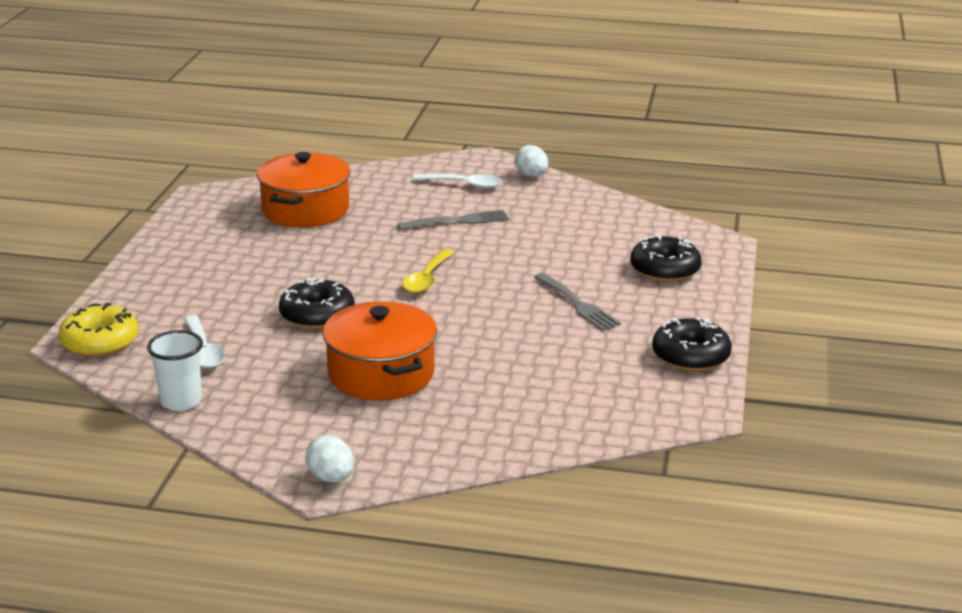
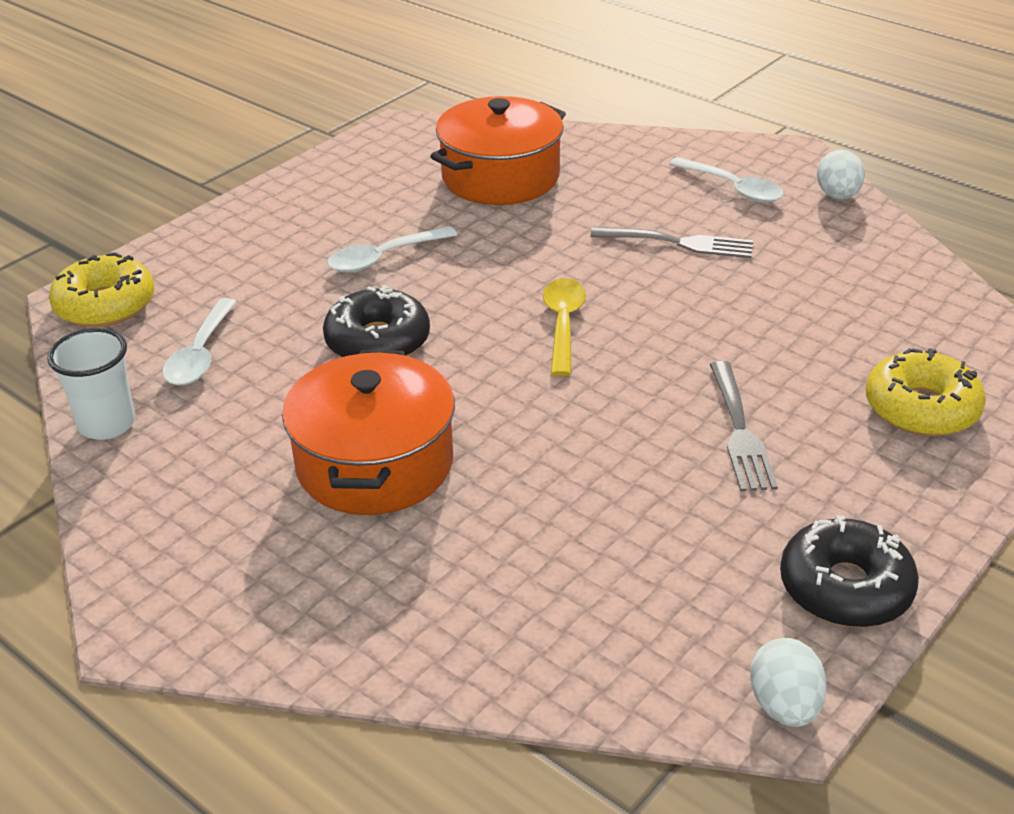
camera: 30 degrees right, 10 degrees up
(272, 271) = (383, 258): none -> white spoon
(331, 478) = (161, 622): white egg -> white egg (784, 706)
(427, 279) = (563, 324): yellow spoon -> yellow spoon turned 135 degrees clockwise
(665, 269) = (921, 408): black donut -> yellow donut

